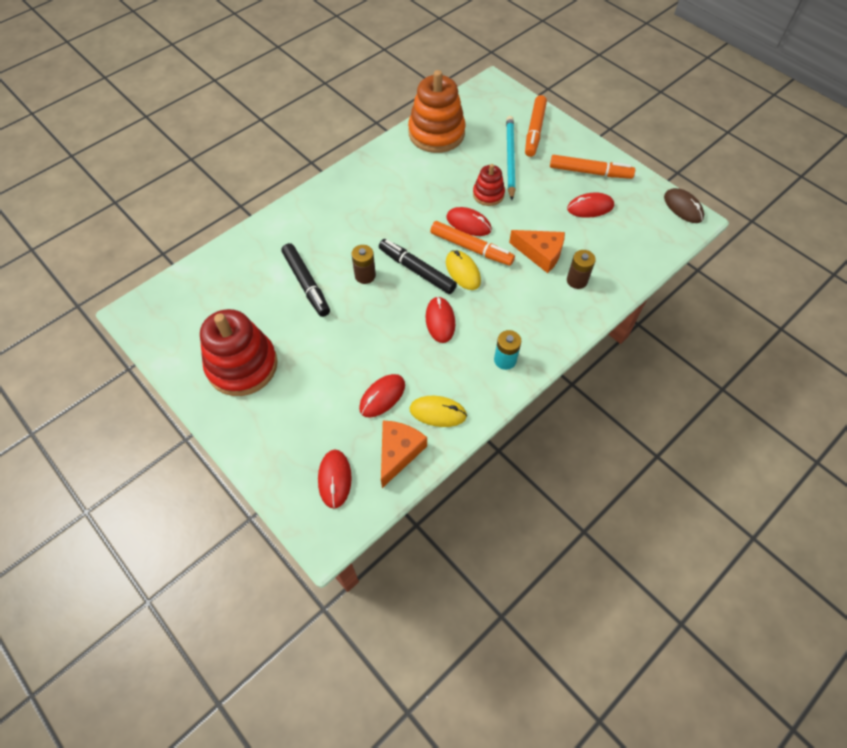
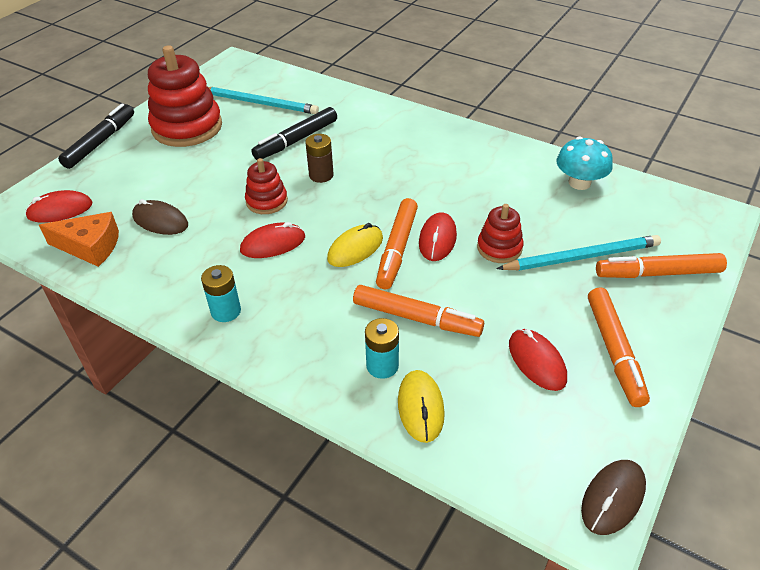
camera: 75 degrees right, 15 degrees down
(230, 302) = (260, 103): none -> turquoise pencil
(382, 396) = (160, 221): red mouse -> brown mouse
(385, 317) = (267, 201): none -> red stacking toy
(417, 270) = (342, 211): black marker -> black marker (100, 142)
(436, 133) = (579, 183): orange stacking toy -> turquoise mushroom
(438, 412) = (143, 266): yellow mouse -> yellow mouse (420, 407)
(540, 254) = (416, 318): orange cheese -> orange marker
(577, 280) = (382, 366): brown battery -> turquoise battery

